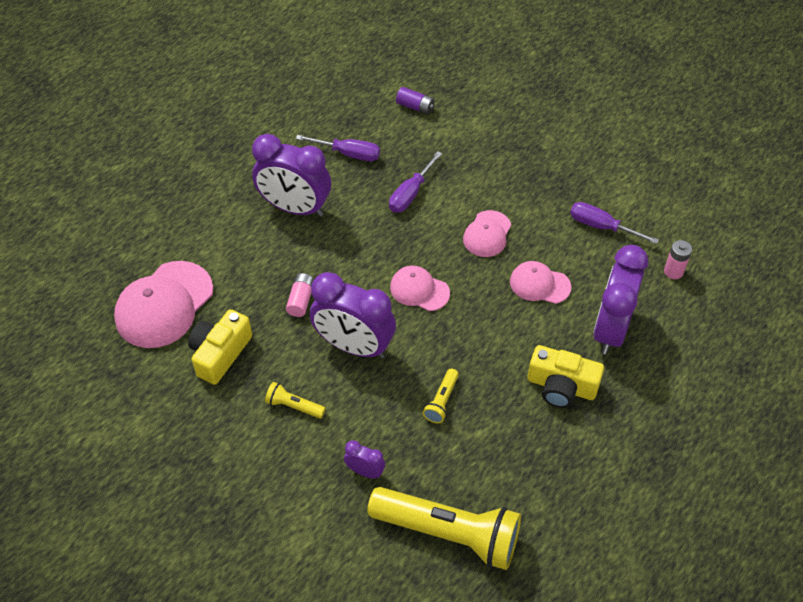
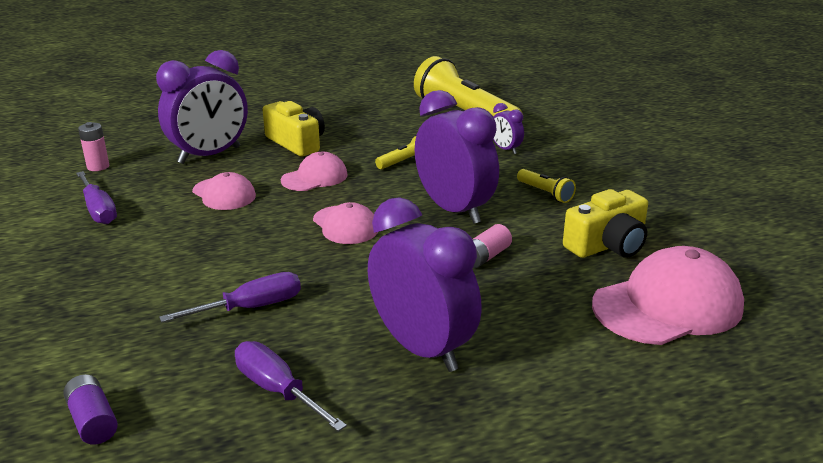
camera: 150 degrees left, 25 degrees down
(487, 234) = (217, 242): pink cap -> pink cap (315, 177)

